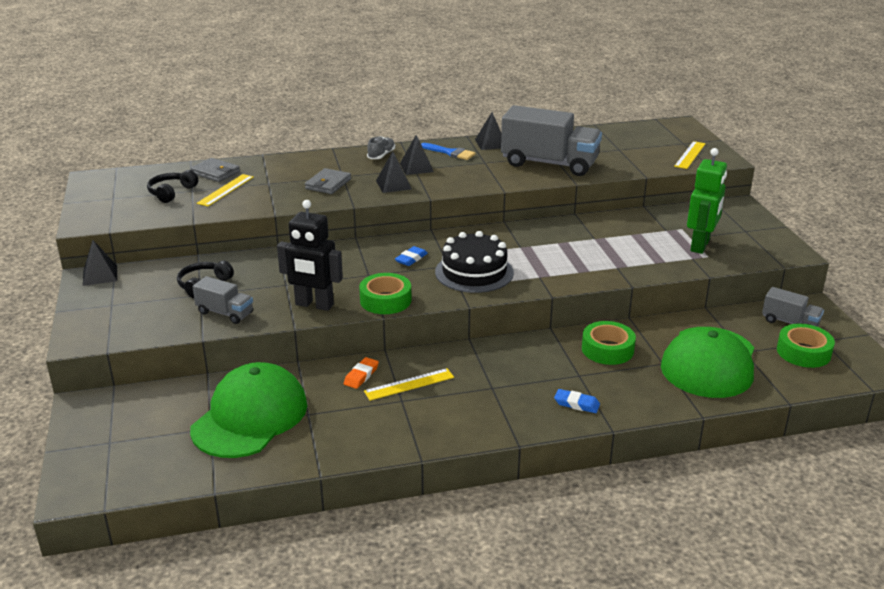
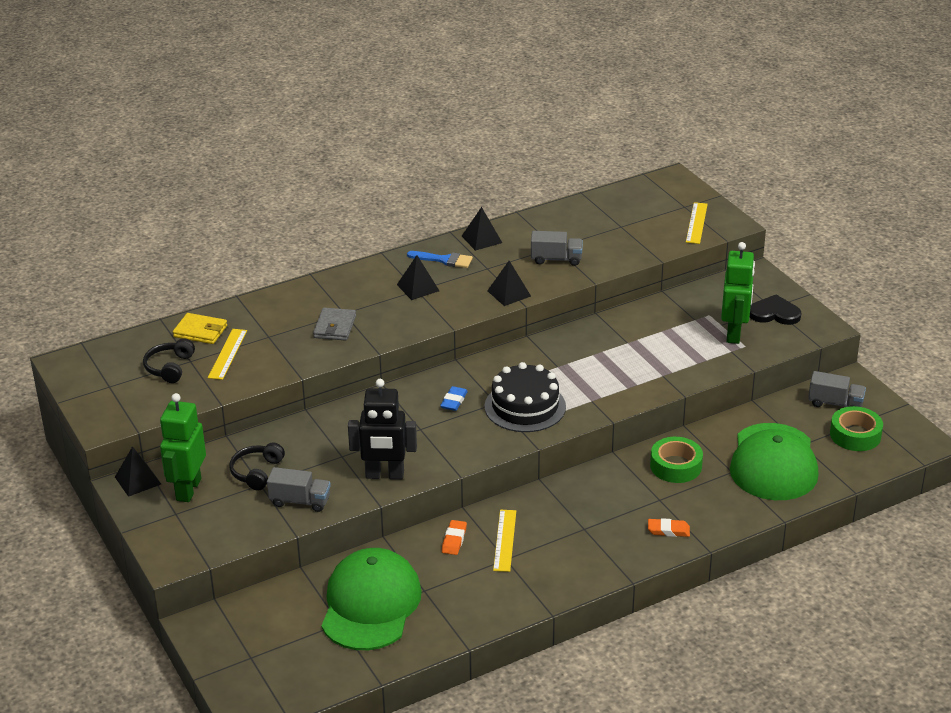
camera: 15 degrees left, 5 degrees up
(136, 288) = (188, 489): none -> green robot
(215, 173) = (200, 331): grey wallet -> yellow wallet
(381, 155) = (370, 276): grey shoe -> none
(385, 300) = (453, 456): green tape -> none
(393, 185) = (405, 316): black pyramid -> black pyramid (509, 293)
(409, 384) = (504, 540): yellow ruler -> yellow ruler turned 45 degrees counterclockwise
(549, 164) = (556, 259): grey truck -> grey truck, size x0.50
(576, 404) = (668, 530): blue eraser -> orange eraser
(746, 236) = (774, 313): none -> black heart

